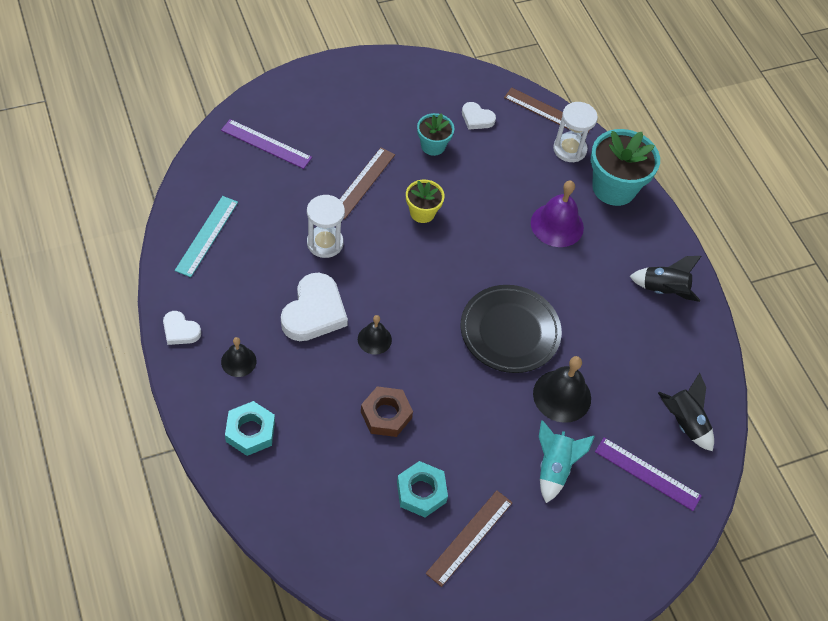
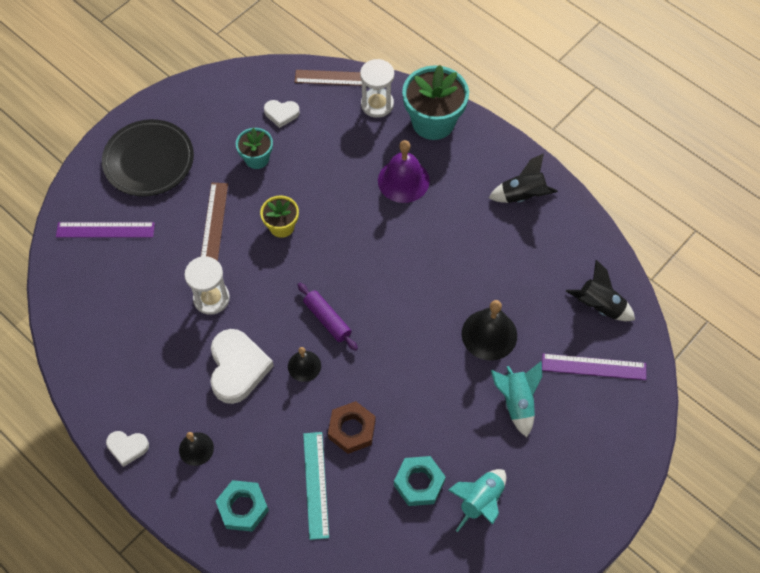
camera: 20 degrees left, 5 degrees up
(207, 236) = (100, 345): turquoise ruler -> turquoise ruler (316, 484)
(418, 310) = (327, 319): none -> purple rolling pin
(469, 537) = (480, 501): brown ruler -> turquoise rocket
(509, 331) = (415, 299): black plate -> black plate (149, 161)

